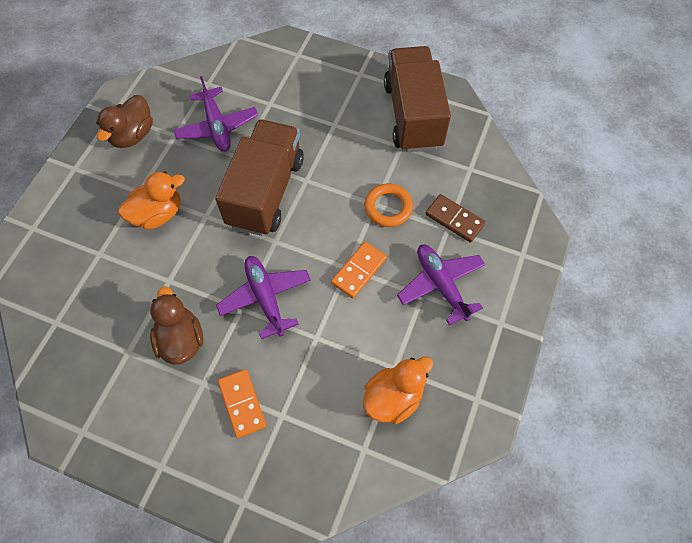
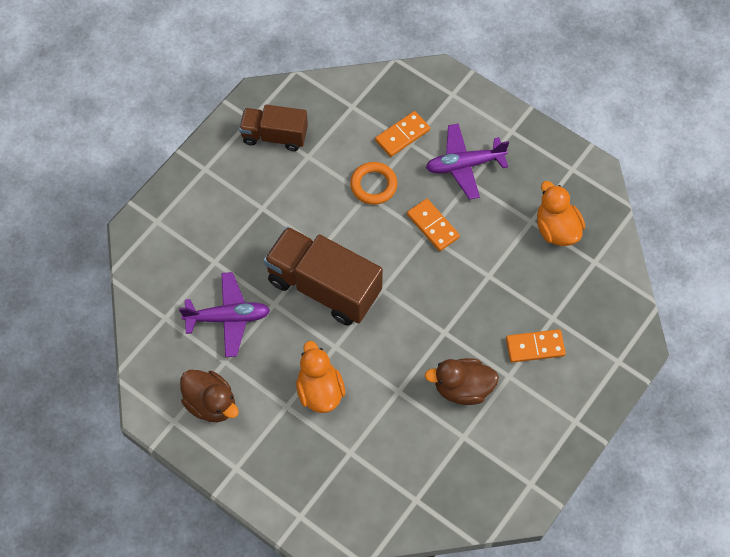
camera: 75 degrees left, 0 degrees up
(265, 298) = (439, 309): purple plane -> none
(413, 115) = (274, 136): brown truck -> brown truck, size x0.61
(454, 219) = (402, 135): brown domino -> orange domino

